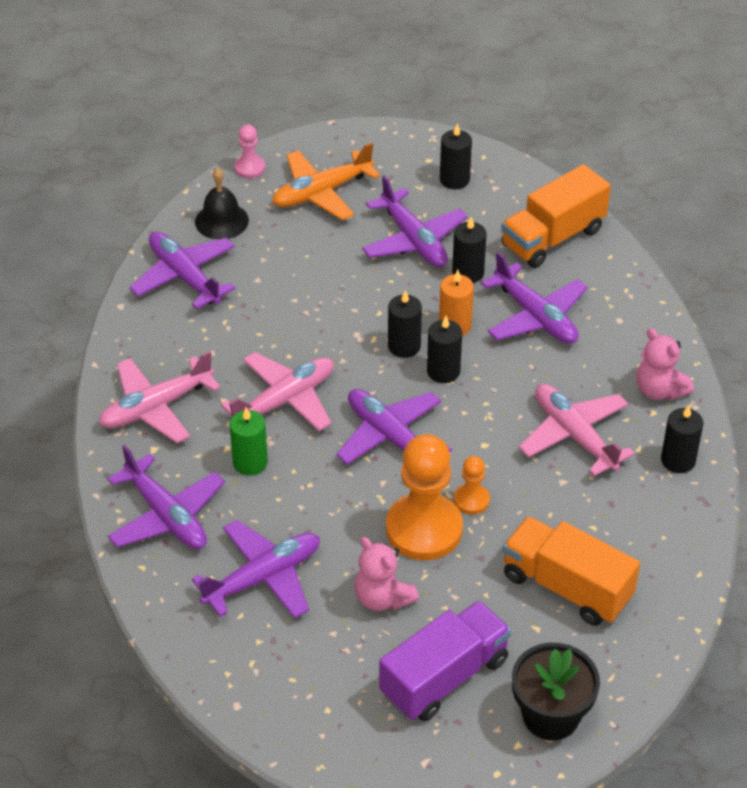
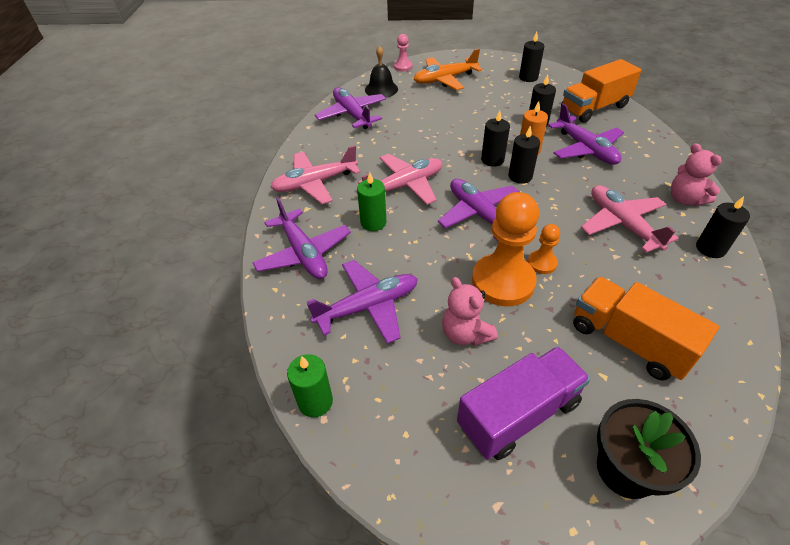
camera: 10 degrees right, 0 degrees up
(224, 689) = (315, 401): none -> green candle
(413, 240) = (501, 104): purple plane -> none

